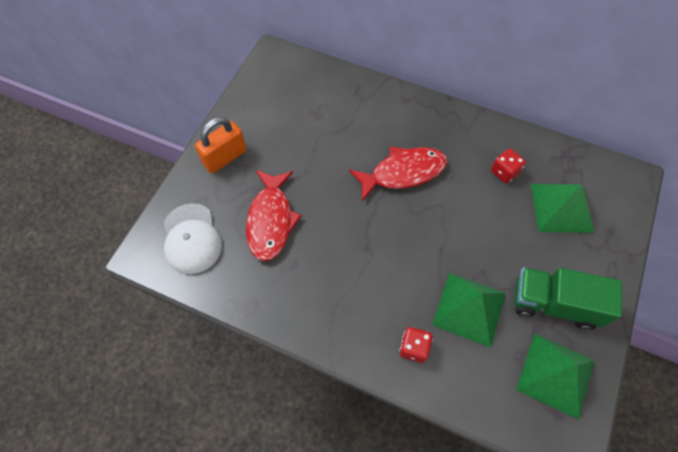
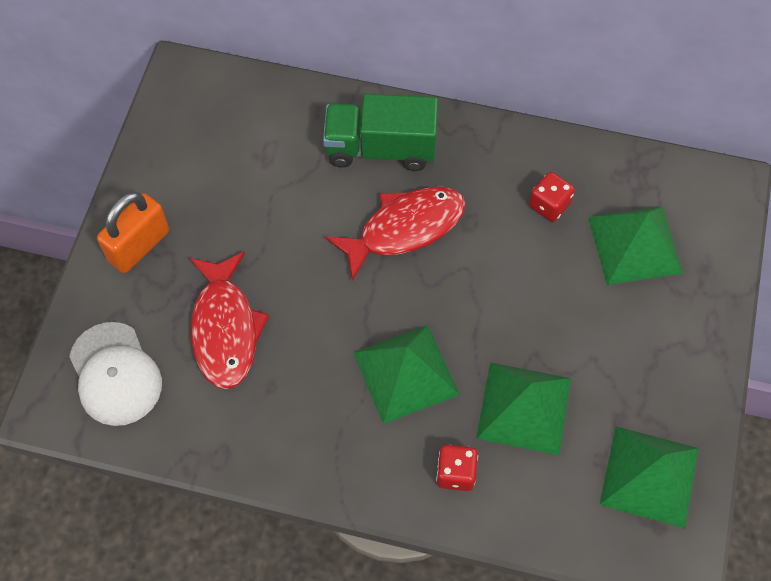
camera: 10 degrees left, 0 degrees up
(388, 270) = (405, 373): none -> green pyramid
(554, 304) = (638, 382): green truck -> green truck (380, 148)

